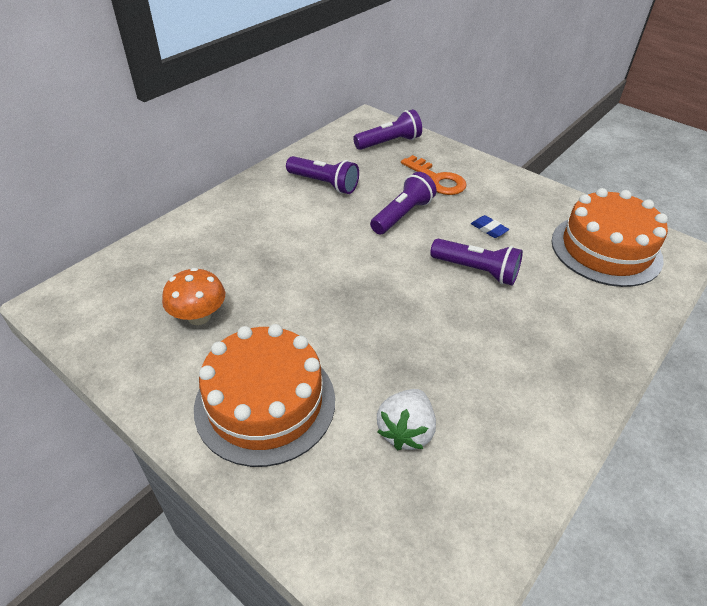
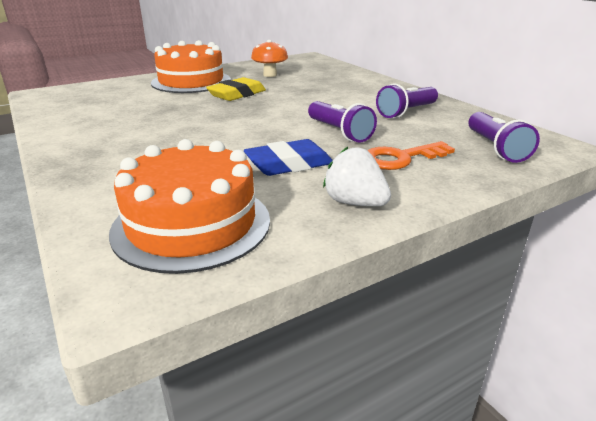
camera: 110 degrees right, 15 degrees down
(316, 321) = (237, 94): none -> yellow eraser
(406, 431) = (128, 102): white strawberry -> white strawberry (355, 203)
(476, 270) = (233, 145): purple flashlight -> none
(489, 229) = (289, 164): blue eraser -> blue eraser, size x1.94

